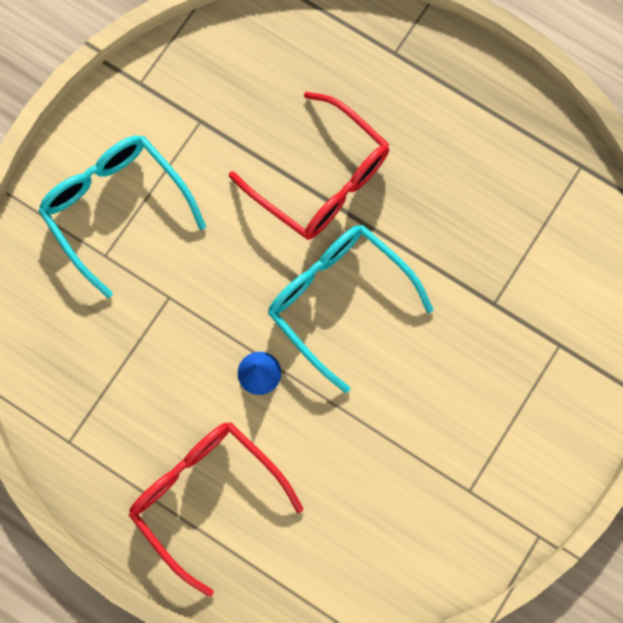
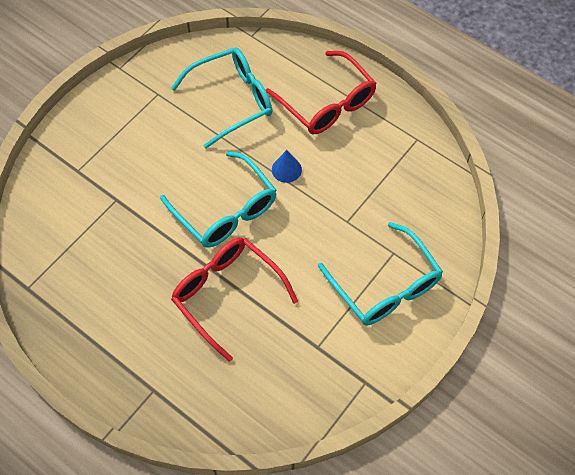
camera: 175 degrees left, 15 degrees down
(352, 488) = (232, 100): none -> turquoise glasses

